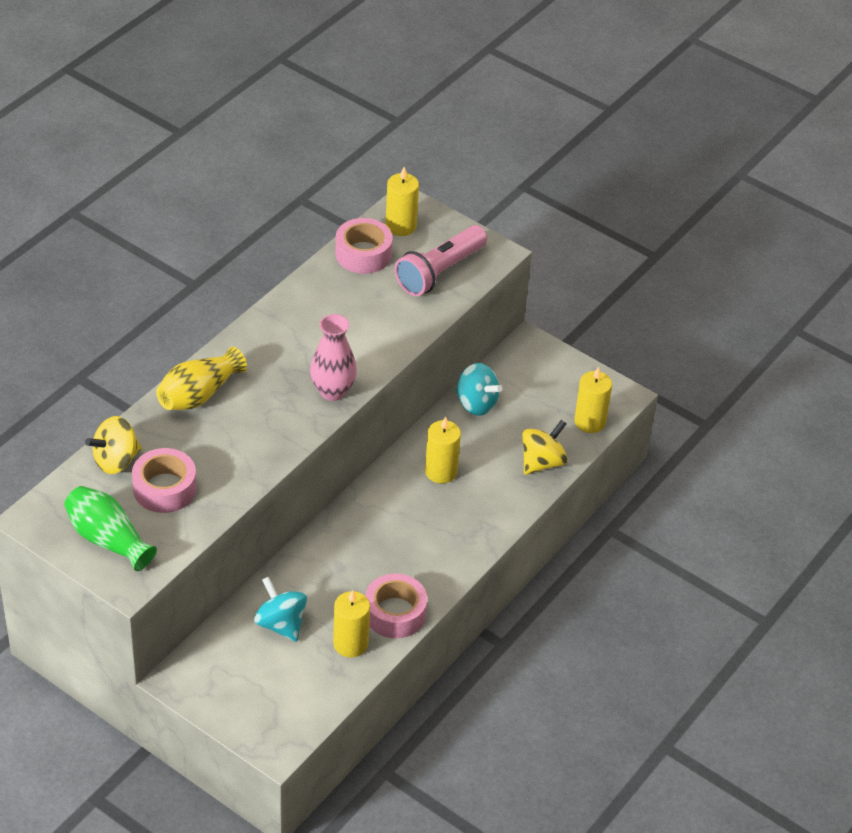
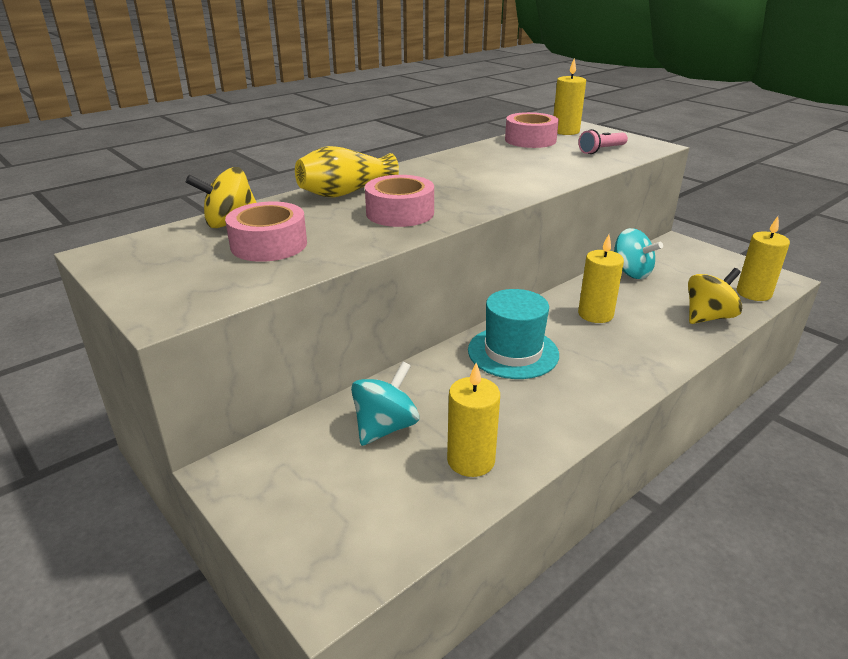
camera: 15 degrees right, 15 degrees down
(108, 539) = (172, 275): green vase -> none
(281, 624) = (385, 427): turquoise spinning top -> turquoise spinning top turned 60 degrees clockwise
(333, 391) = (485, 199): pink vase -> none
(370, 530) = (513, 352): none -> turquoise hat
(395, 613) = (535, 433): pink tape -> pink tape (400, 213)
(440, 272) = (601, 150): pink flashlight -> pink flashlight, size x0.56

